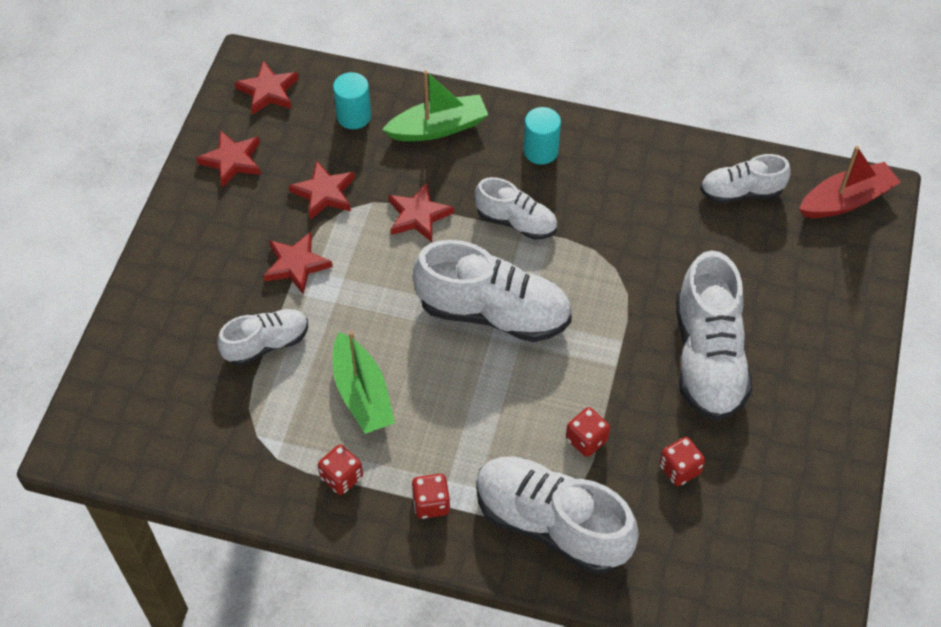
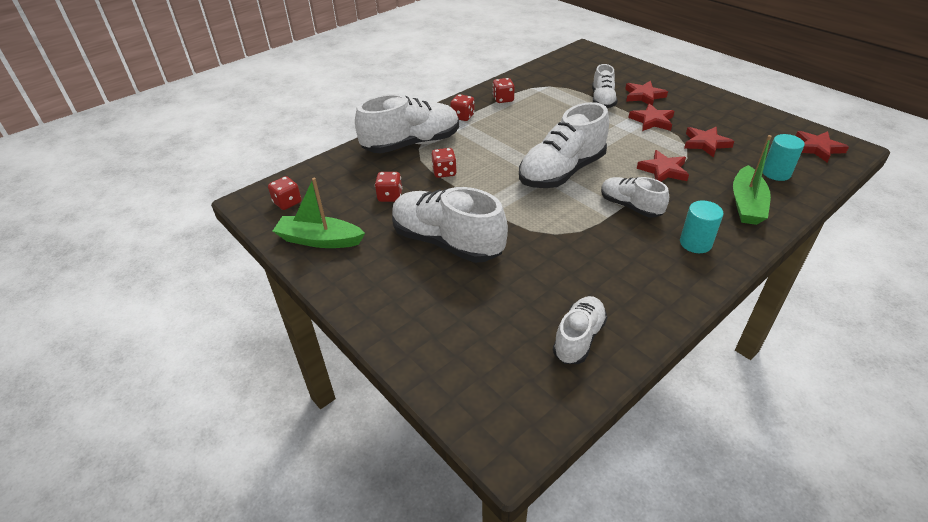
camera: 125 degrees right, 15 degrees down
(232, 161) = (753, 121): red star -> red star (643, 96)
(362, 394) = (545, 117): green boat -> green boat (319, 240)
(516, 222) = (630, 206): white shoe -> white shoe turned 75 degrees clockwise
(783, 581) = (287, 203): none -> red dice
(846, 200) = (517, 411): red boat -> none

